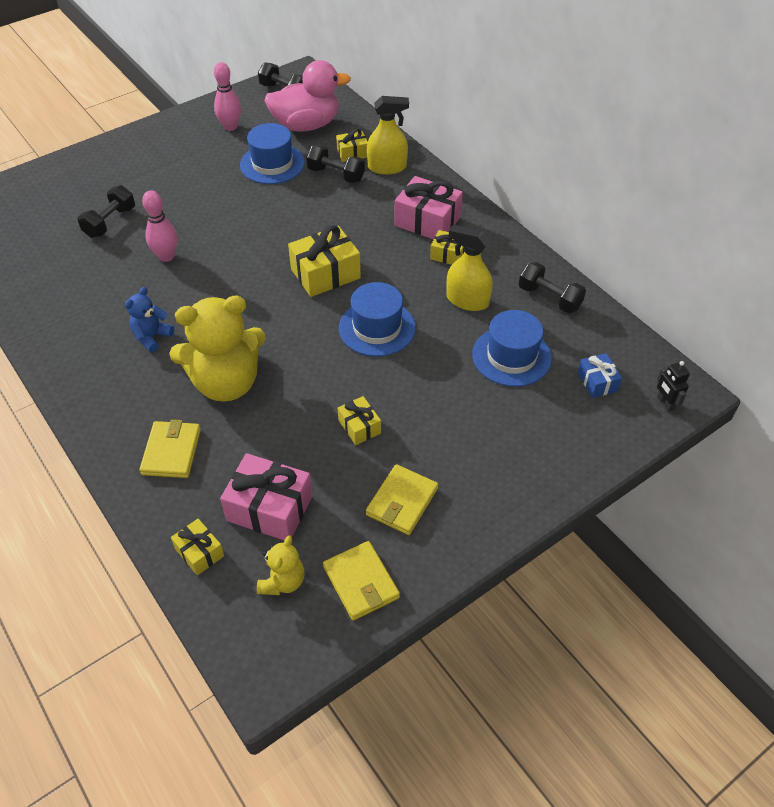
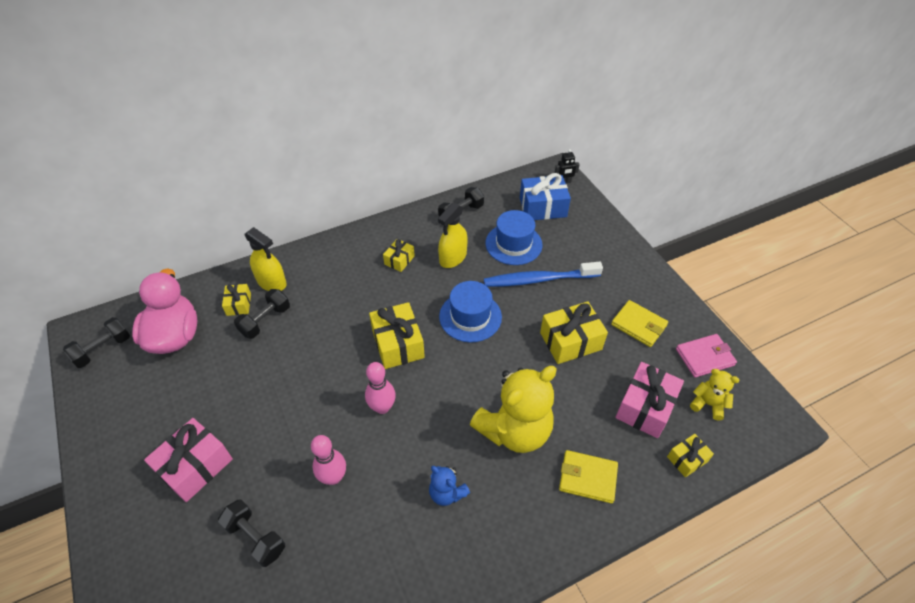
camera: 80 degrees left, 0 degrees up
(226, 383) = (514, 430): yellow teddy bear -> yellow teddy bear turned 60 degrees clockwise
(230, 127) = (139, 405): pink bowling pin -> pink bowling pin (382, 407)
(272, 164) = (224, 371): blue hat -> none
(359, 427) = (570, 341): yellow gift -> yellow gift, size x1.80
(361, 582) = (704, 357): yellow wallet -> pink wallet
(387, 167) = (271, 282): yellow spray bottle -> yellow spray bottle turned 120 degrees clockwise
(427, 221) = (355, 266): pink gift -> pink gift (195, 466)
(455, 388) = (539, 279): none -> blue toothbrush
(597, 382) = (543, 207): blue gift -> blue gift, size x1.80

